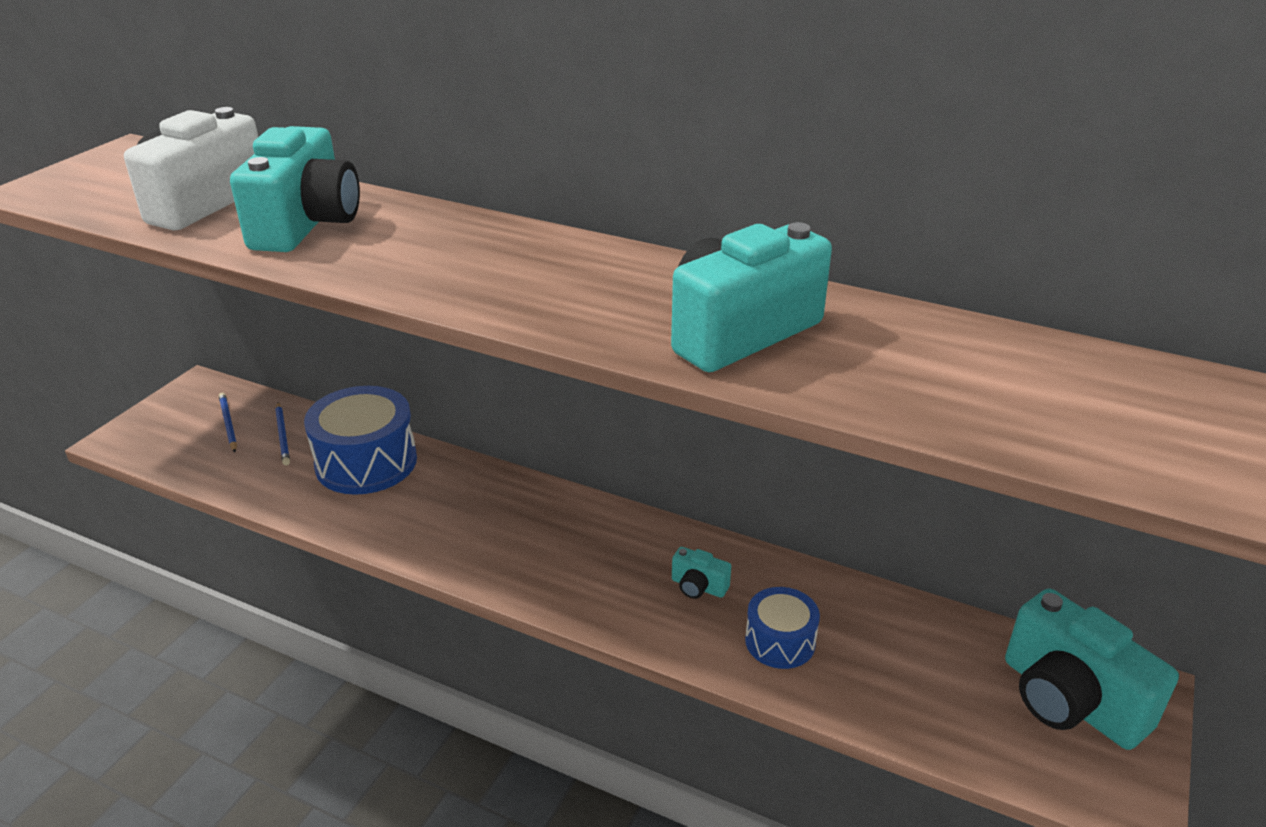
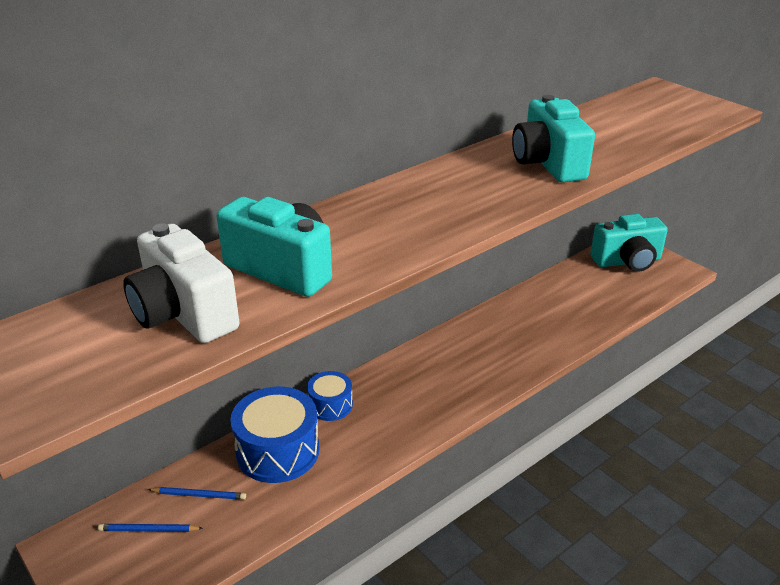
camera: 65 degrees left, 0 degrees up
(698, 587) = (501, 338): turquoise camera -> none
(780, 641) = (556, 324): blue drum -> blue drum (330, 405)

